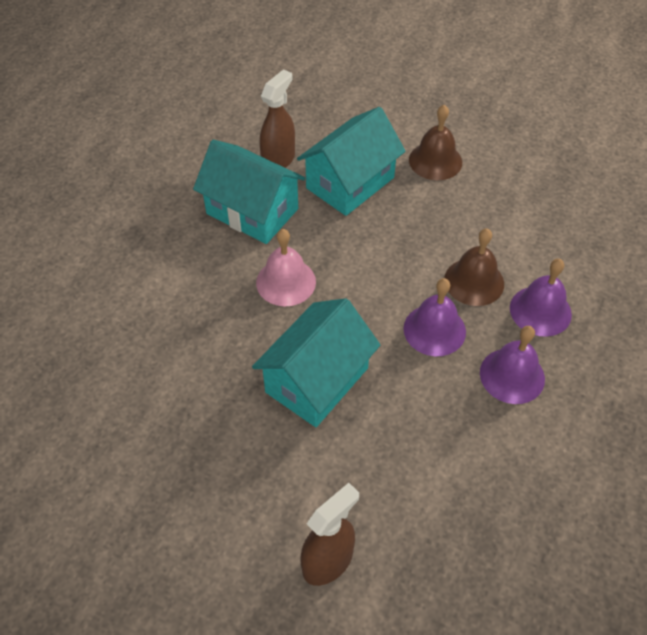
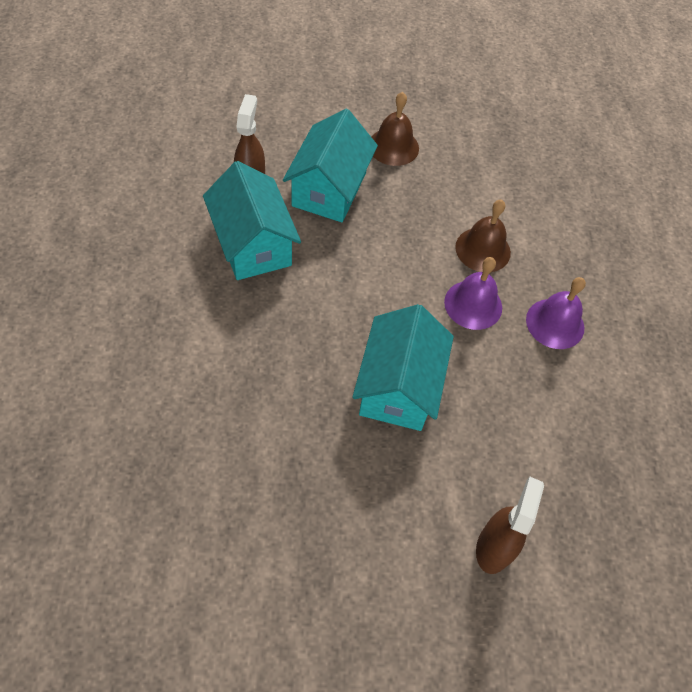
camera: 30 degrees left, 5 degrees up
(252, 211) = (253, 244): turquoise house -> turquoise house turned 60 degrees clockwise
(286, 282) = (321, 303): pink bell -> none
(540, 311) = (548, 258): purple bell -> none

